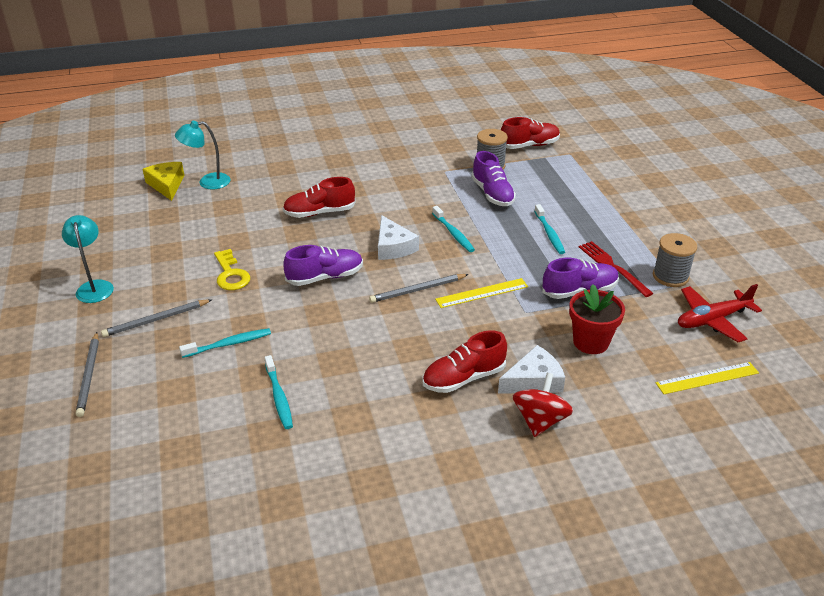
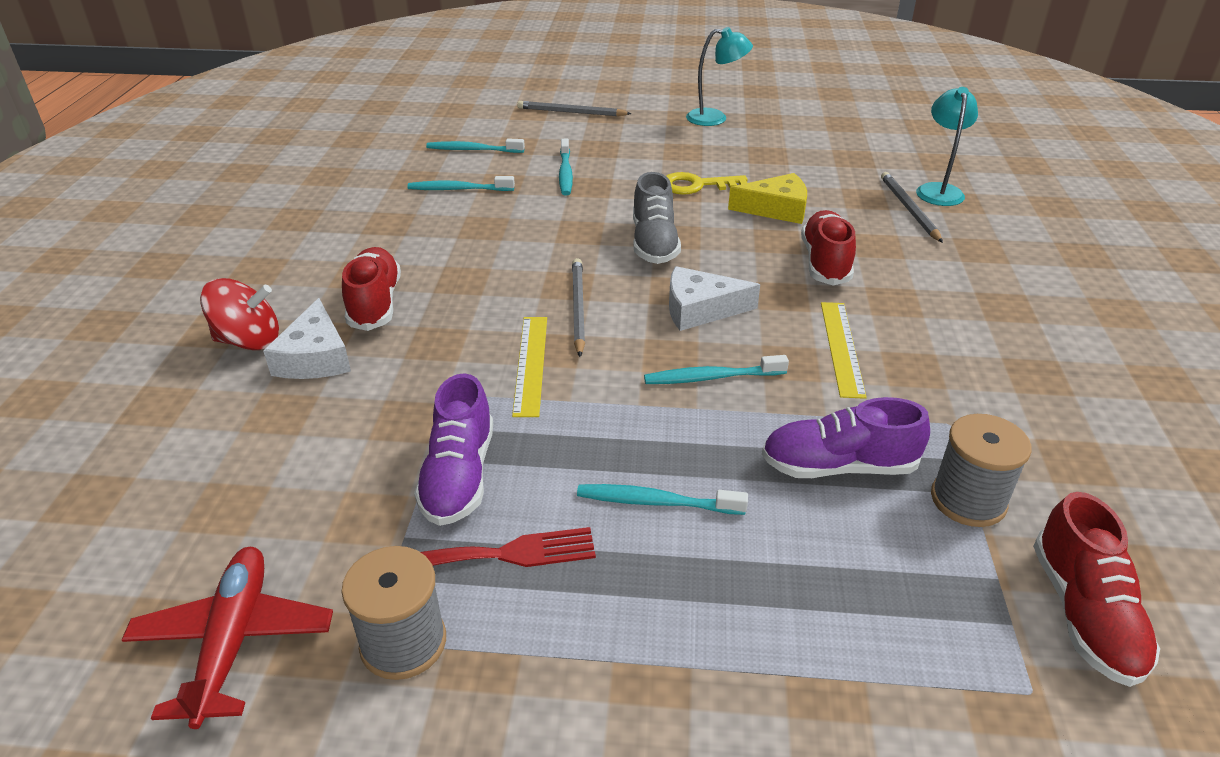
camera: 110 degrees right, 0 degrees up
(156, 320) = (635, 142): grey pencil -> grey pencil (909, 209)
(166, 185) = (934, 164): yellow cheese -> yellow cheese (776, 209)
(194, 416) = (473, 150): none -> turquoise toothbrush
(325, 277) = (654, 243): purple shoe -> grey shoe
(540, 420) = (249, 341): red spinning top -> red spinning top turned 45 degrees counterclockwise
(590, 342) = (332, 440): red flower pot -> none
(707, 378) = (130, 546): yellow ruler -> yellow ruler (842, 347)

